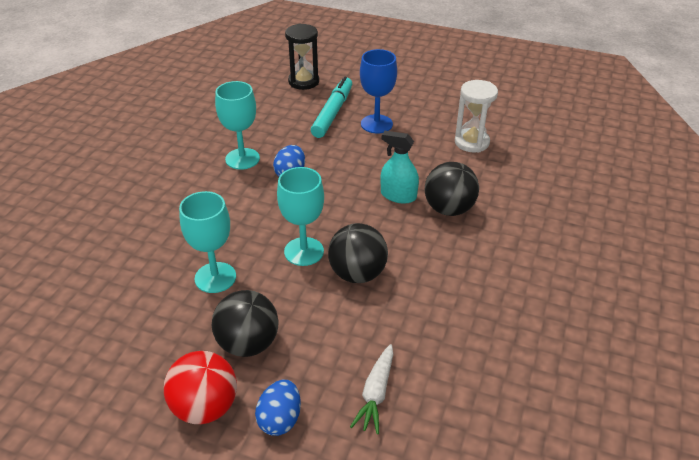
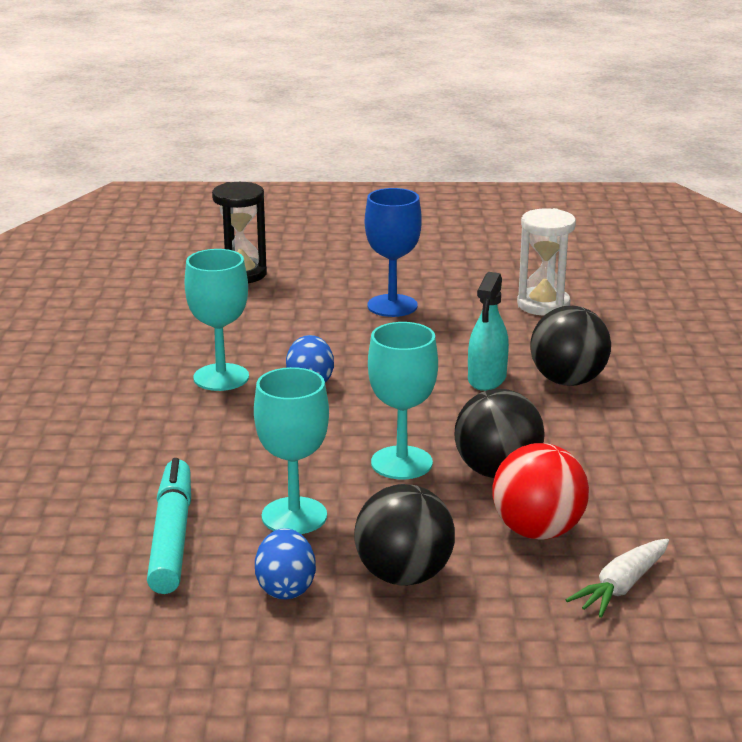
camera: 20 degrees left, 15 degrees down
(205, 407) = (399, 654): red ball -> red ball (537, 531)
(280, 419) = (514, 642): blue egg -> blue egg (285, 588)
(332, 113) = (316, 303): turquoise marker -> turquoise marker (171, 537)
(376, 394) = (621, 587): white carrot -> white carrot turned 45 degrees clockwise
(398, 195) = (487, 379): turquoise spray bottle -> turquoise spray bottle turned 75 degrees counterclockwise

